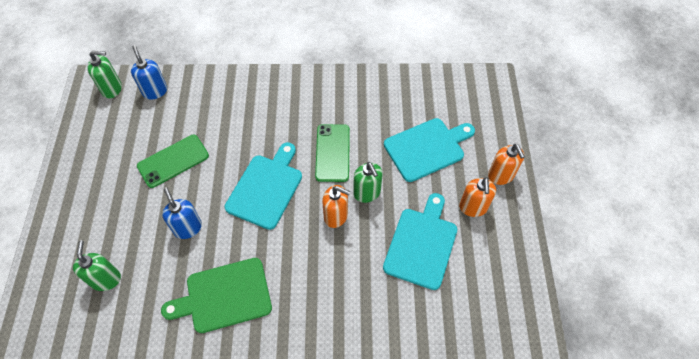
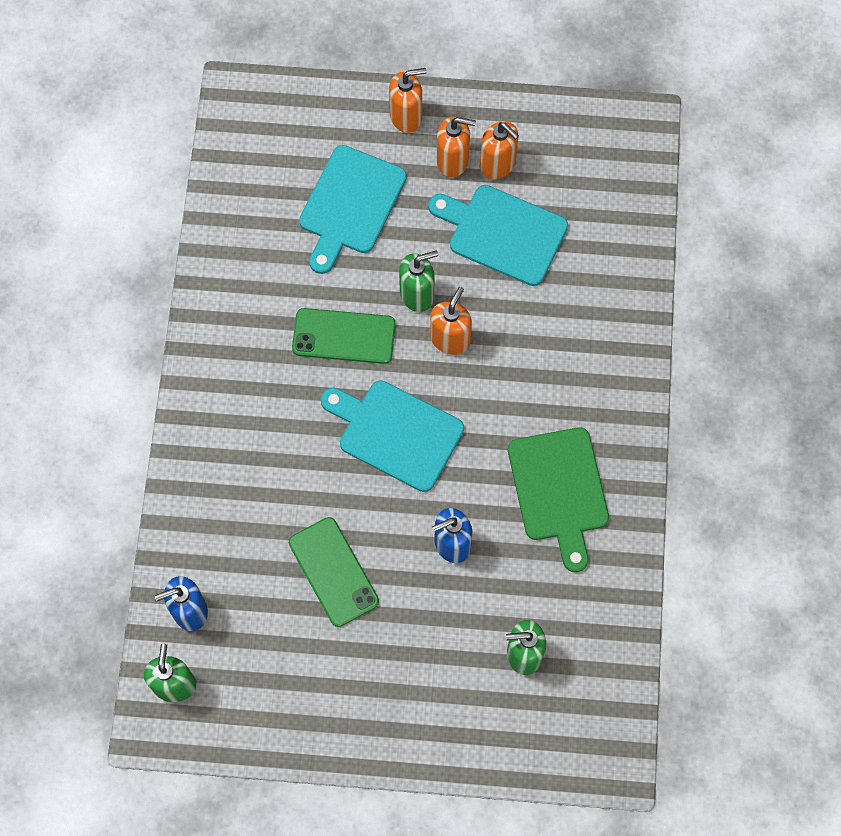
camera: 85 degrees left, 10 degrees up
(427, 148) = (350, 205): turquoise cutting board -> turquoise cutting board turned 135 degrees counterclockwise
(476, 237) = (498, 164): none -> orange soap dispenser

